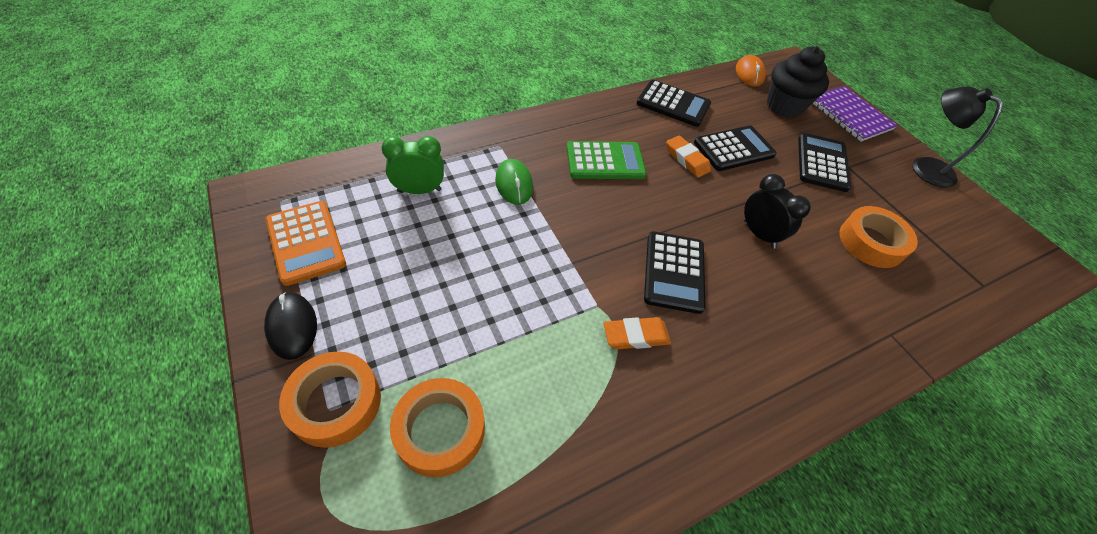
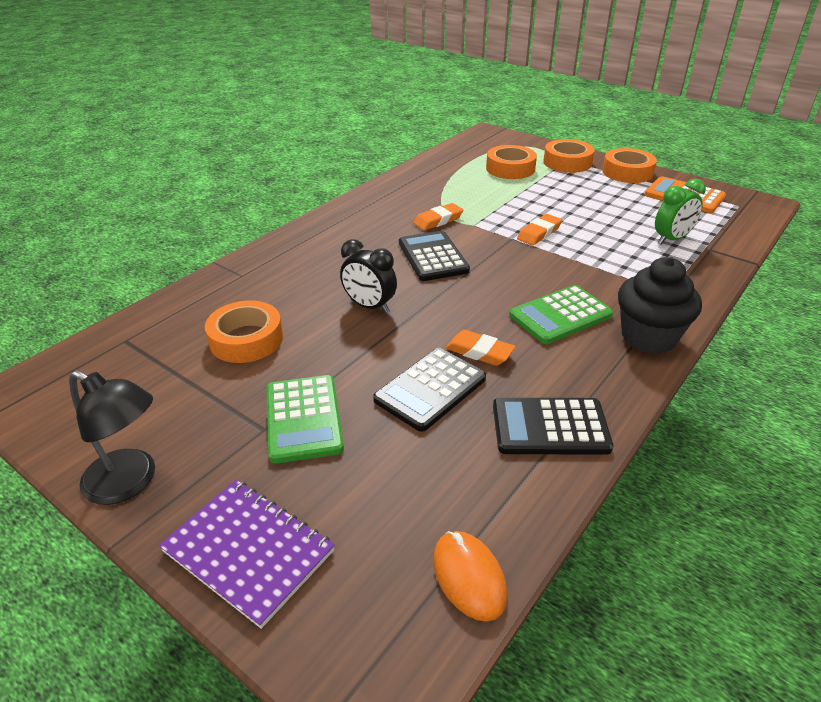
camera: 160 degrees right, 15 degrees down
(292, 327) = (627, 172): black mouse -> orange tape
(514, 184) = (613, 267): green mouse -> none
(537, 258) = (539, 233): none -> orange eraser
(784, 106) = (377, 512): black cupcake -> black cupcake (648, 337)
(822, 163) = (303, 419): black calculator -> green calculator

